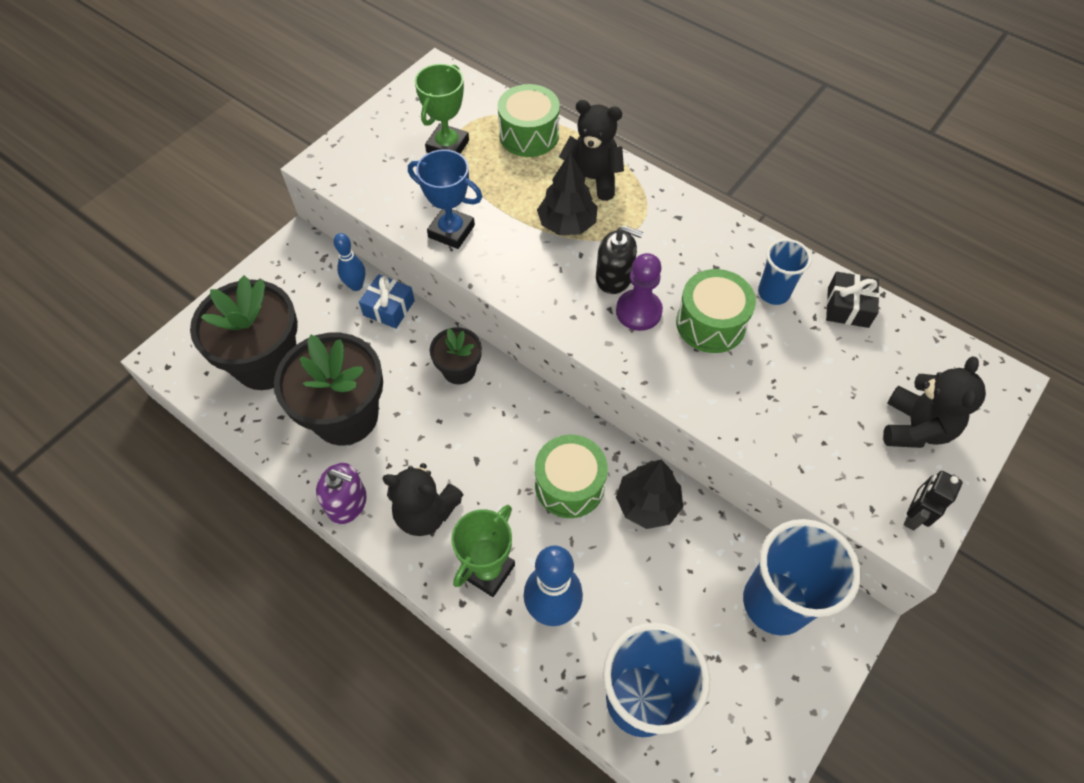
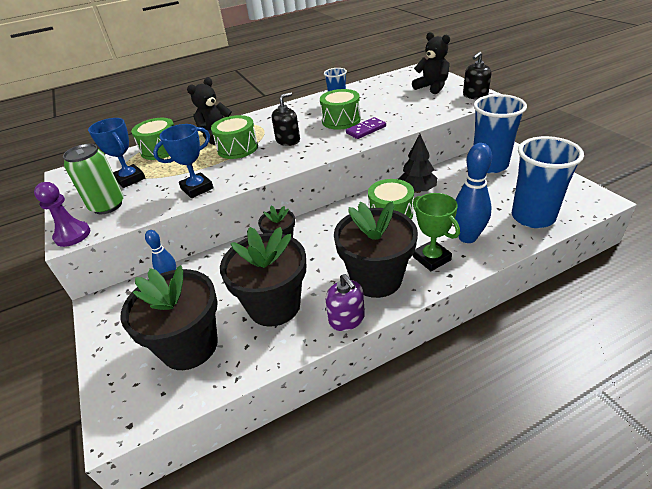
camera: 60 degrees left, 20 degrees down
(347, 503) = (346, 319): purple soap dispenser -> purple soap dispenser turned 105 degrees clockwise
(386, 160) = (107, 206): none -> green can
(389, 308) = (205, 265): blue gift -> none
(425, 512) = (376, 278): black teddy bear -> black flower pot
(448, 146) = (130, 179): green trophy -> blue trophy
(567, 224) = (237, 148): black tree -> green drum
(638, 311) = (316, 137): purple pawn -> purple pawn (72, 235)
(692, 372) = (366, 130): none -> purple domino
(848, 307) = (360, 89): black gift -> none
(913, 515) = (475, 95): black robot -> black soap dispenser

